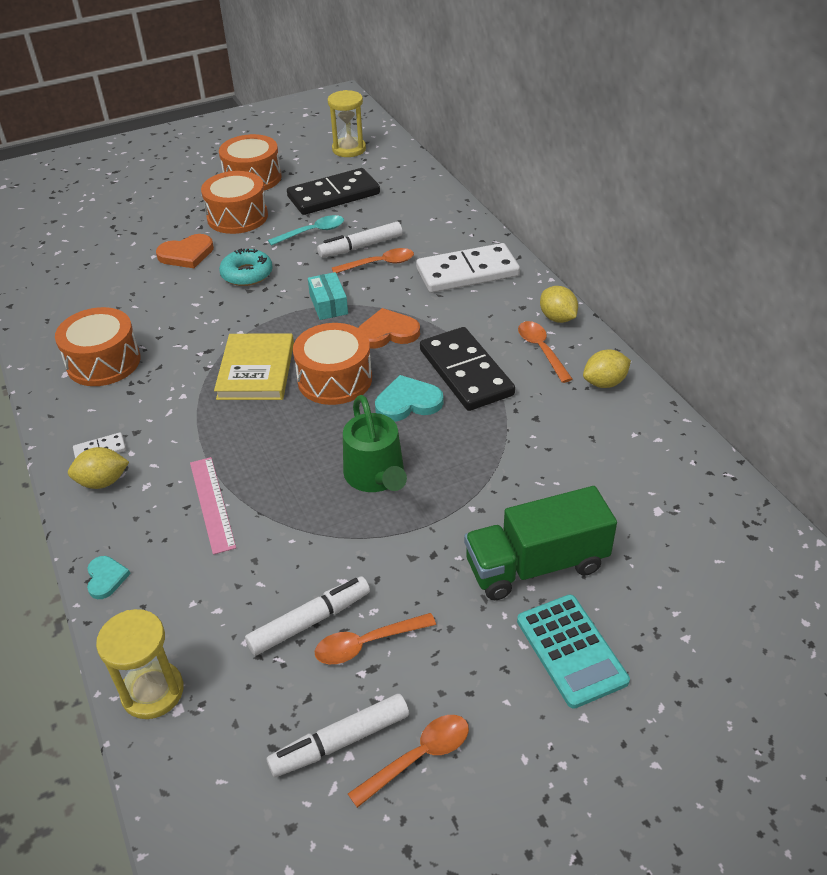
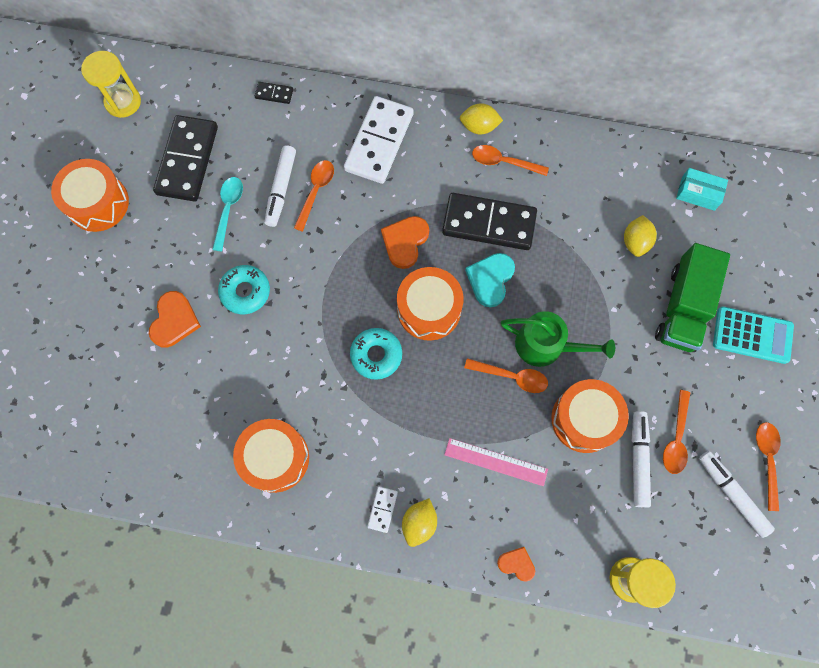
camera: 55 degrees left, 30 degrees up
(106, 578) = (516, 564): turquoise heart -> orange heart
(237, 217) = (151, 251): orange drum -> orange drum (584, 419)
(256, 370) = (376, 355): yellow book -> turquoise donut
(317, 468) = (511, 376): none -> orange spoon
(328, 304) = (337, 259): turquoise box -> turquoise box (698, 193)
(340, 741) = (732, 494): white marker -> white marker turned 135 degrees clockwise
(442, 204) = (274, 94): none -> black domino
(604, 383) = (564, 152): yellow lemon -> yellow lemon (635, 242)

